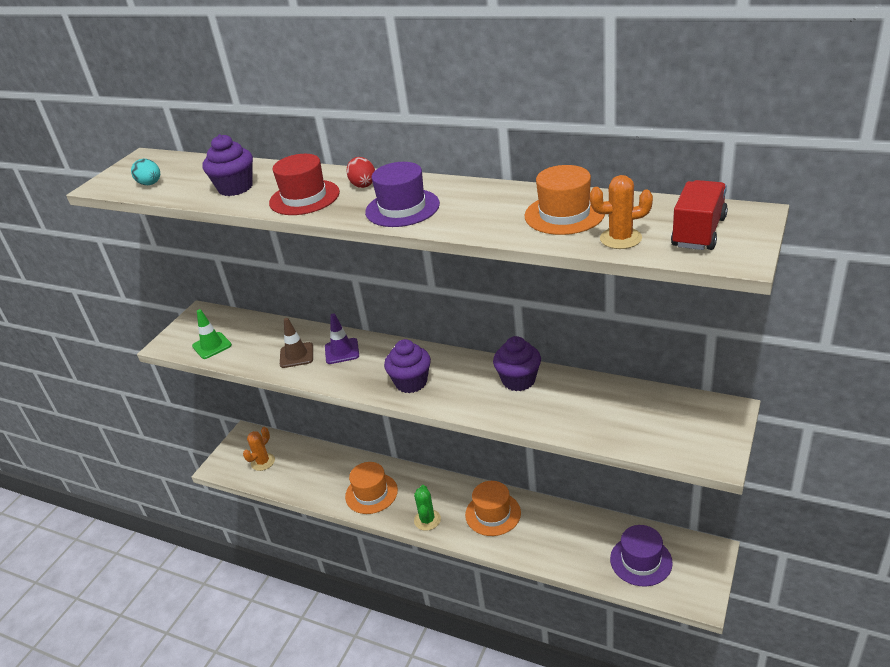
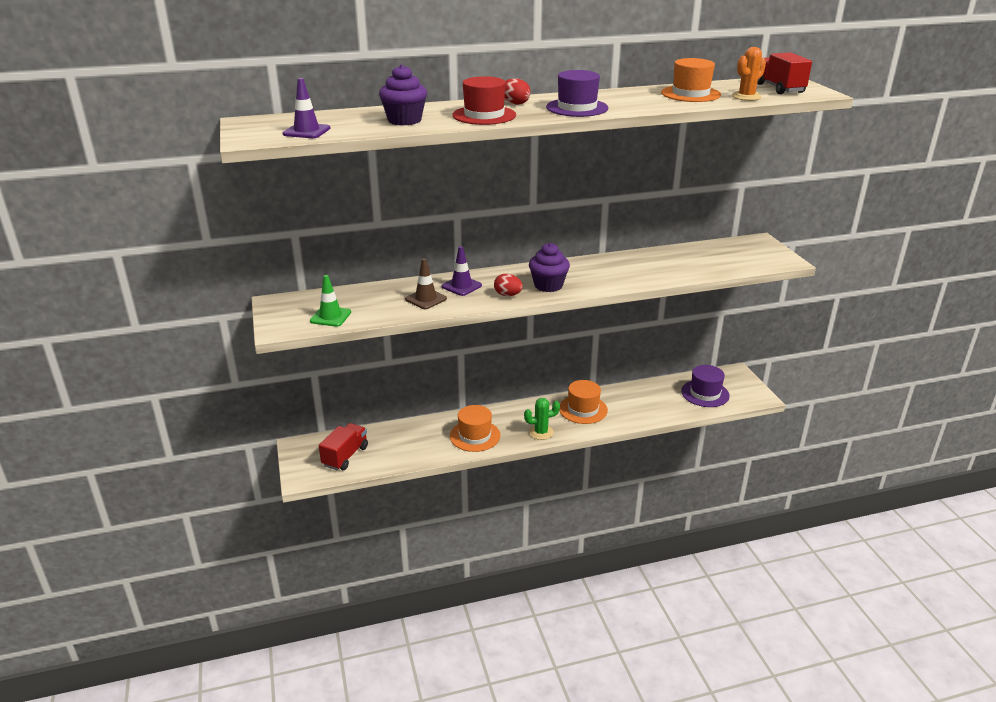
camera: 45 degrees left, 5 degrees down
(150, 184) = (306, 131): turquoise egg -> purple traffic cone
(263, 462) = (345, 456): orange cactus -> red truck
(362, 379) = (508, 295): none -> red egg
(427, 520) = (541, 432): green cactus -> green cactus turned 60 degrees counterclockwise
(518, 380) = (620, 263): purple cupcake -> none

